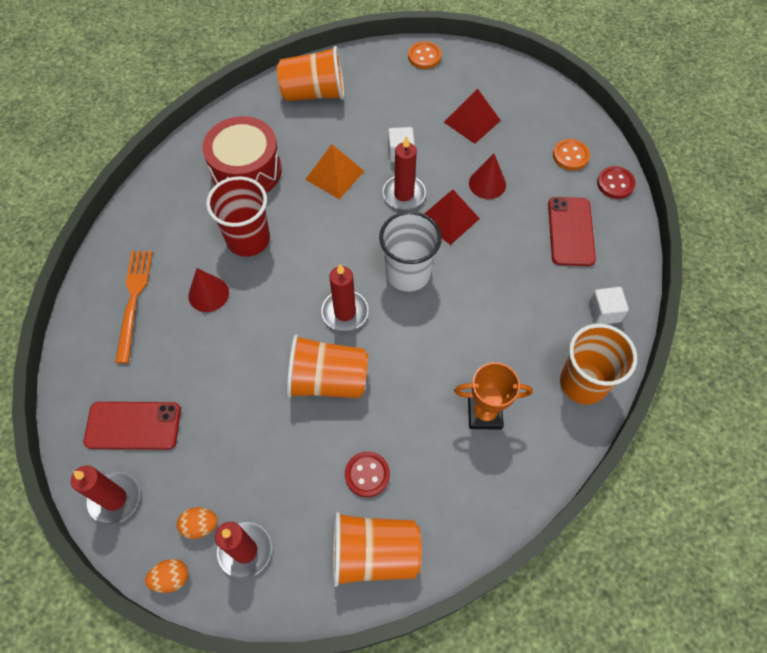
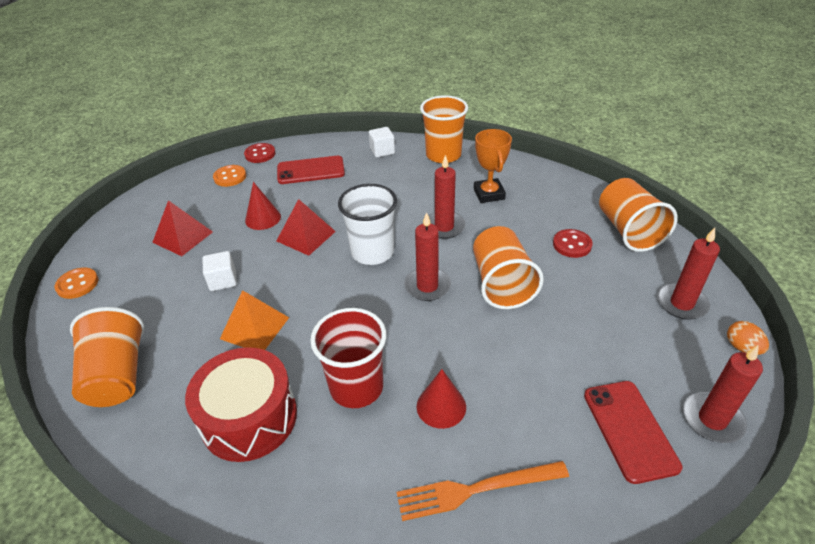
camera: 100 degrees left, 20 degrees down
(200, 525) = (685, 340): orange egg -> none
(404, 194) = (279, 269): red candle -> red candle (444, 227)

